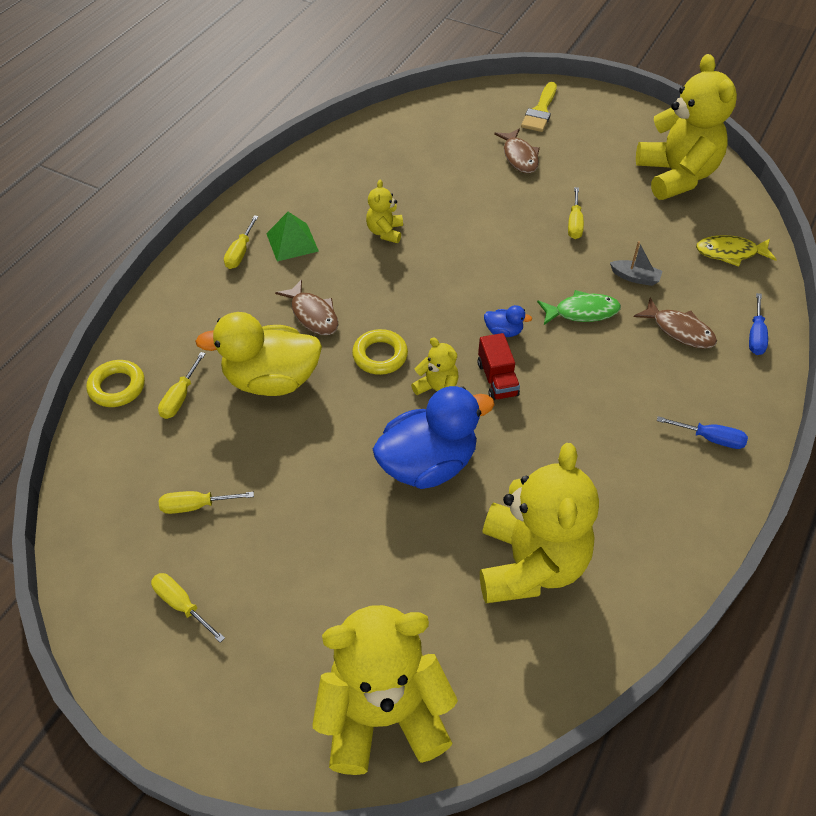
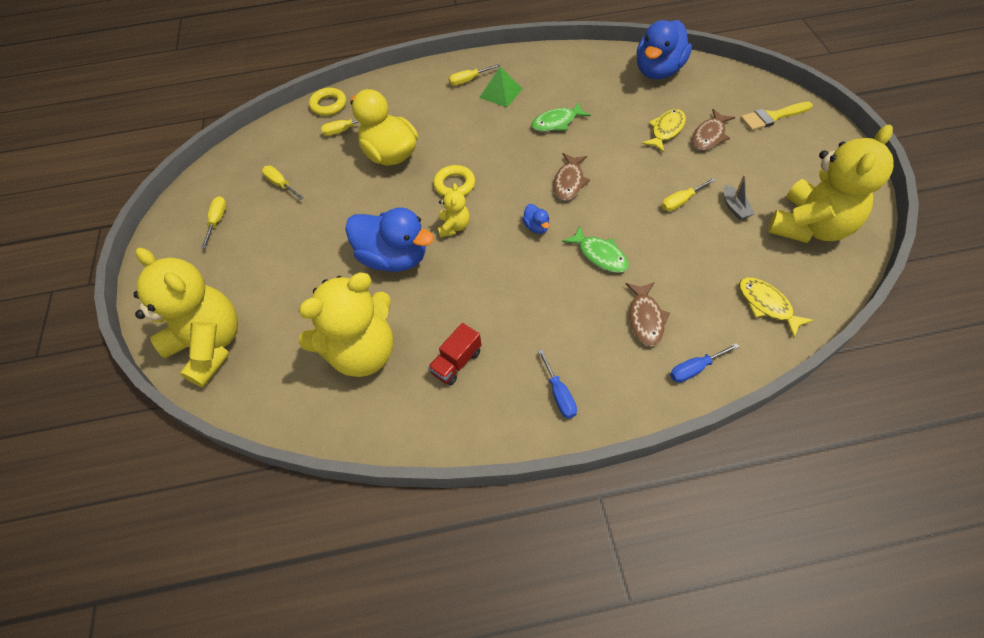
camera: 55 degrees right, 5 degrees up
(313, 314) = (455, 138): brown fish -> brown fish (569, 182)
(385, 232) = (557, 122): yellow teddy bear -> green fish
(403, 129) = (658, 71): none -> blue duck
(482, 175) = (666, 130): none -> yellow fish
(497, 379) = (492, 248): red truck -> red truck (456, 362)
(635, 277) = (668, 264): grey boat -> grey boat (734, 207)

